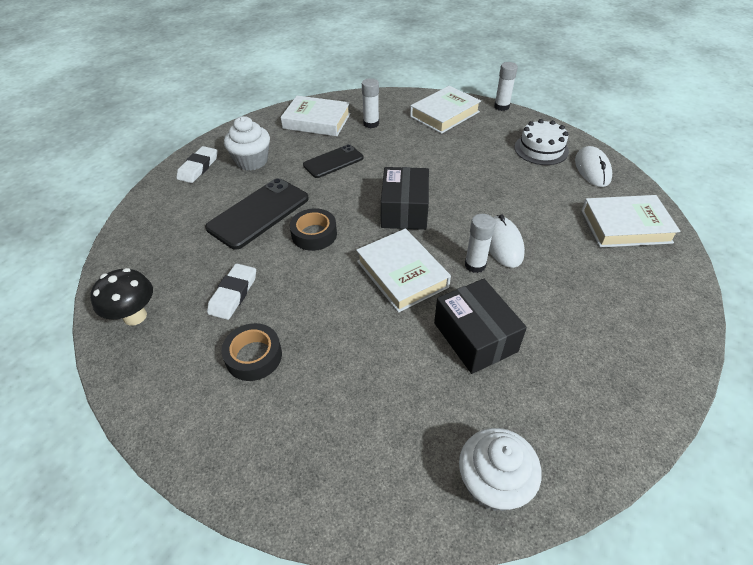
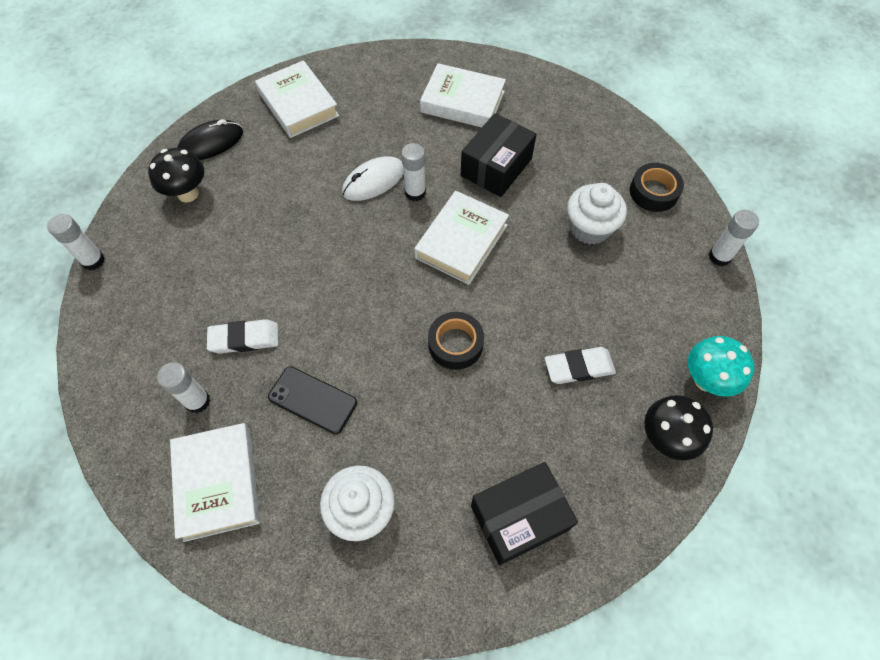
camera: 120 degrees left, 15 degrees up
(140, 374) = (706, 380): none -> turquoise mushroom
(198, 167) = (413, 579): white eraser -> white eraser (244, 339)
(227, 485) = (719, 256): none -> white glue stick
(254, 356) = (624, 305): black tape -> black tape (653, 192)
(258, 213) = (457, 425): black phone -> none
(404, 210) = (369, 278): black box -> black box (519, 518)
(444, 114) = (137, 319): white book -> white book (462, 102)
(492, 483) = (601, 124): white cupcake -> white cupcake (590, 228)
(541, 149) = (188, 194): white cake -> black mushroom
(592, 169) = (211, 143): white mouse -> black mouse

